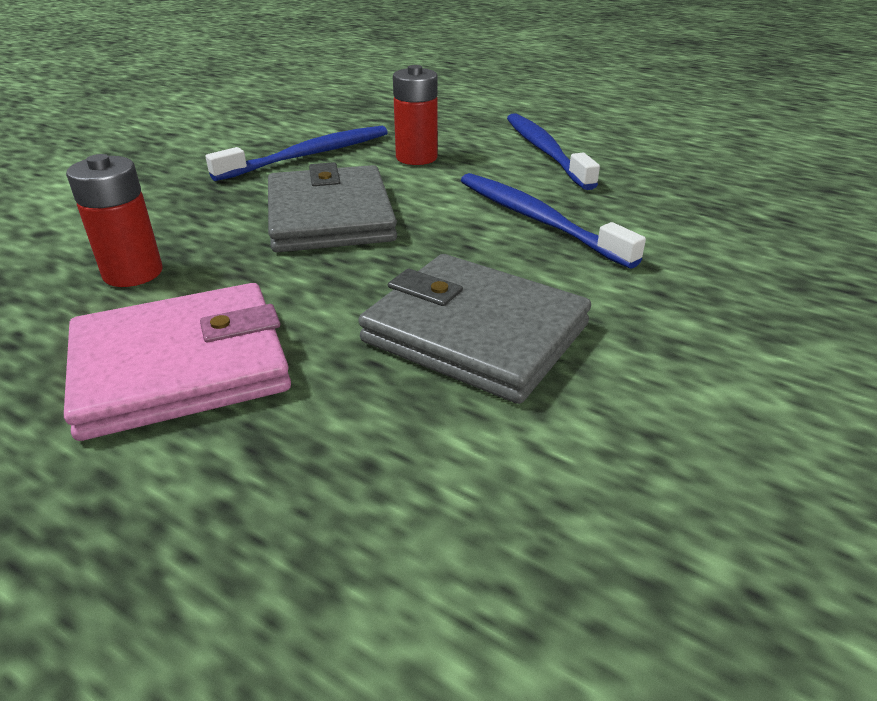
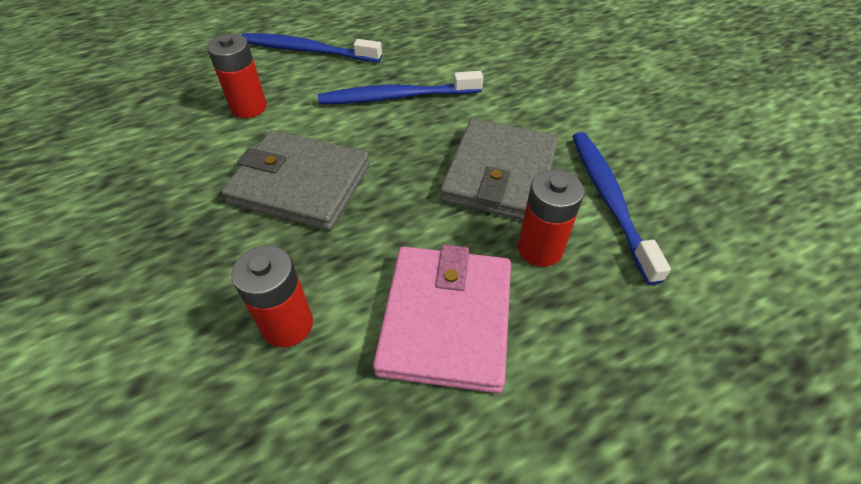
camera: 60 degrees left, 15 degrees up
(308, 156) = (173, 161): blue toothbrush -> blue toothbrush (609, 200)
(354, 410) = (540, 249): none -> red battery
(475, 333) = (499, 174): grey wallet -> grey wallet turned 45 degrees counterclockwise

